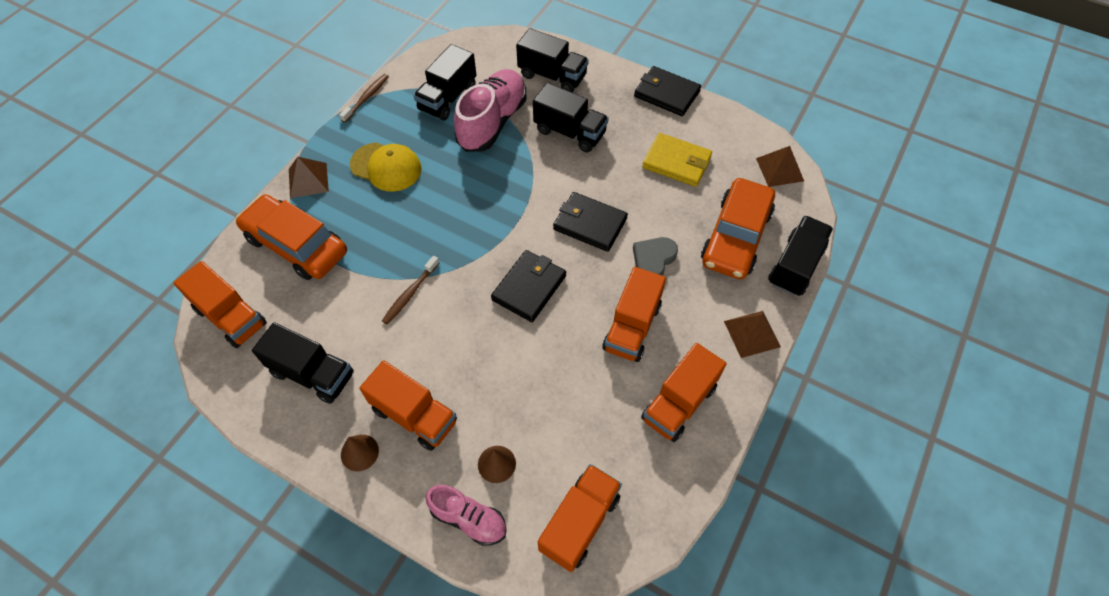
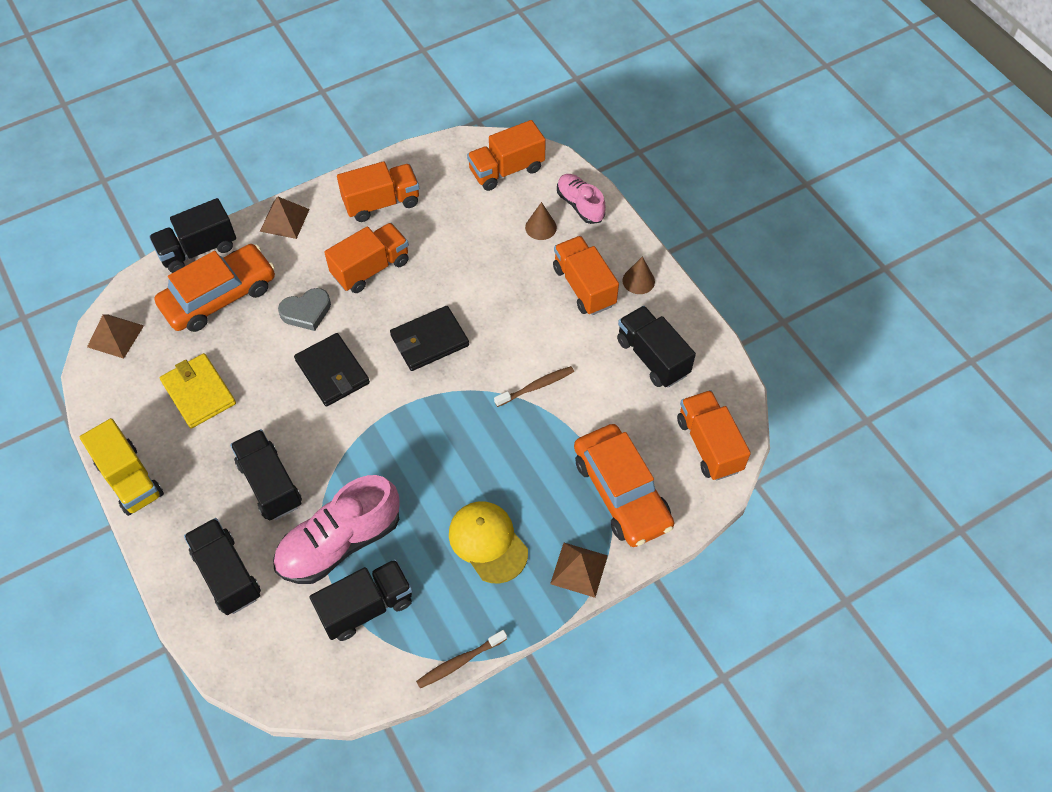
camera: 150 degrees left, 0 degrees up
(666, 94) = (130, 479): black wallet -> yellow truck

